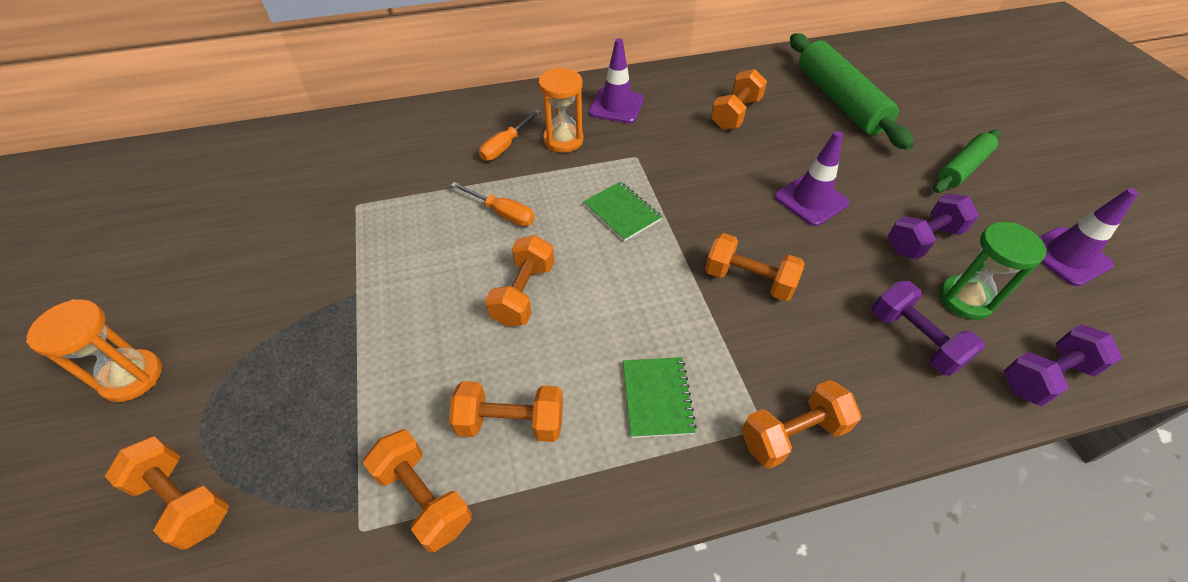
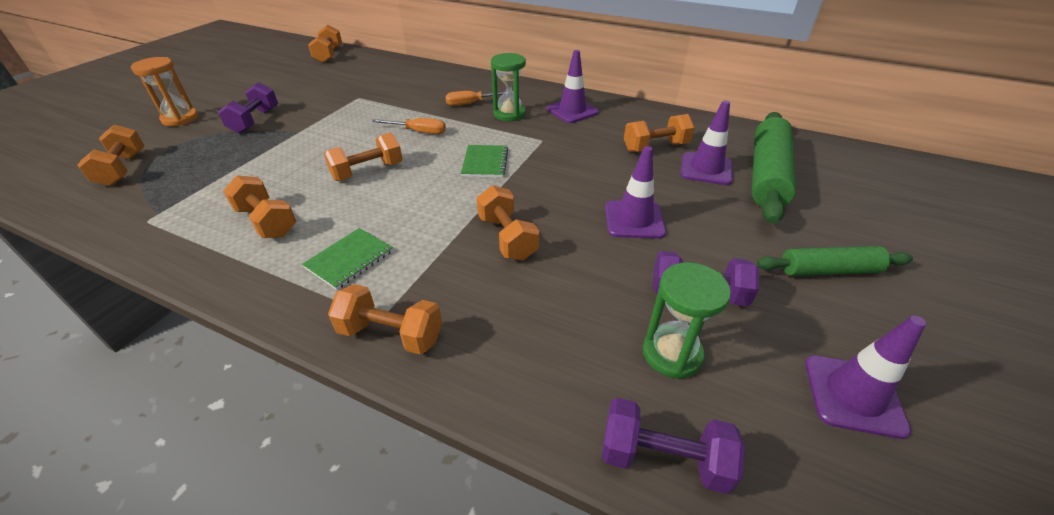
camera: 40 degrees right, 10 degrees down
(424, 497) = (185, 226): orange dumbbell -> orange dumbbell (329, 55)
(502, 213) = (418, 132): orange screwdriver -> orange screwdriver turned 60 degrees counterclockwise
(563, 140) = (509, 114): orange hourglass -> green hourglass
(796, 117) = (706, 169): none -> purple traffic cone
(914, 339) = (577, 347): purple dumbbell -> purple dumbbell (255, 121)

